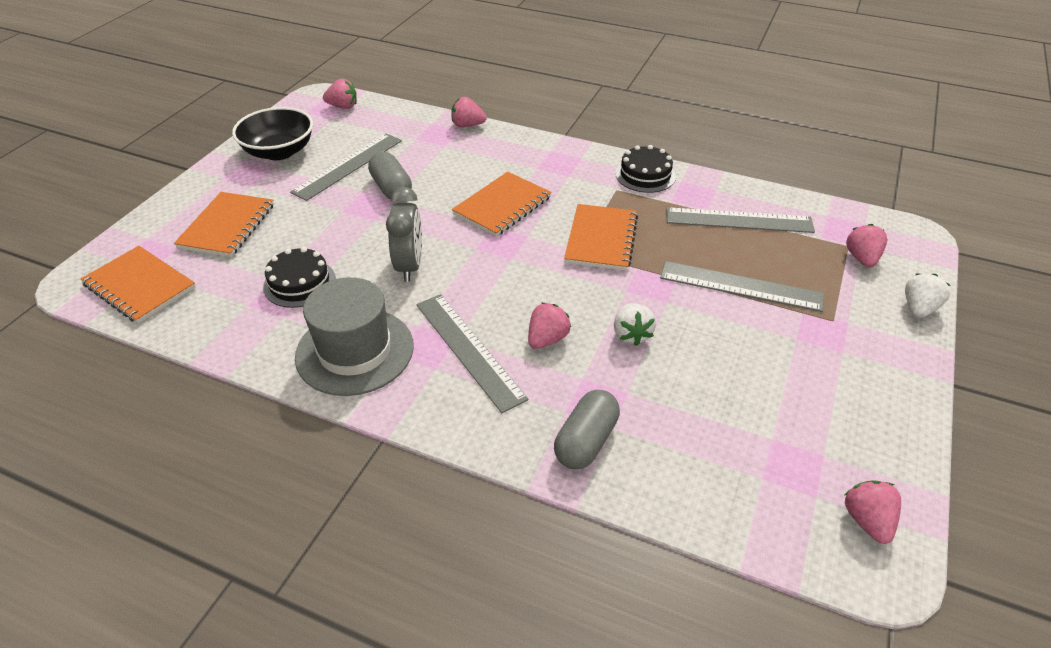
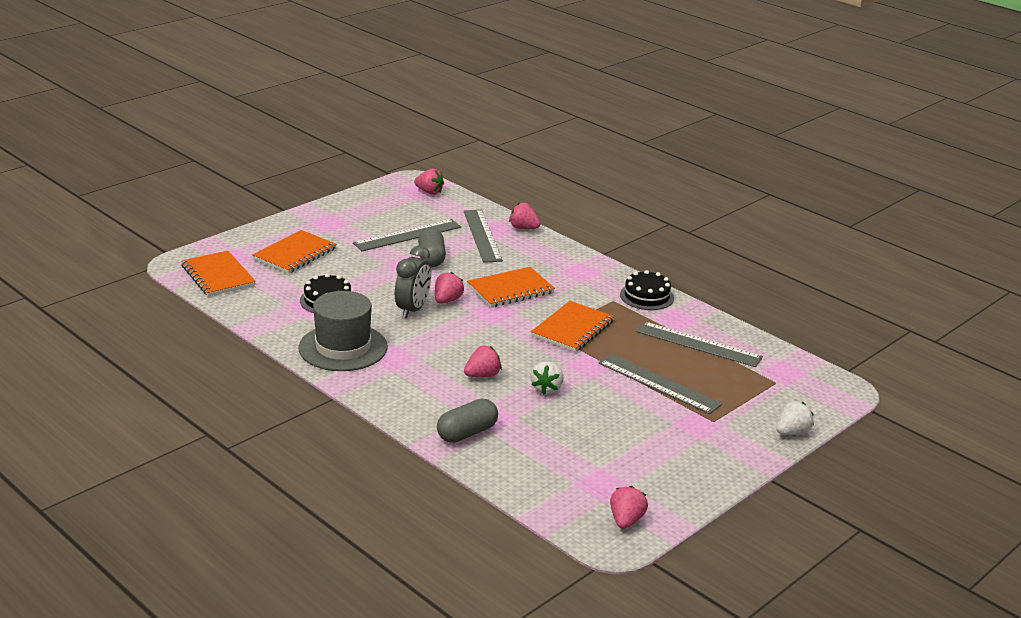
camera: 20 degrees right, 15 degrees down
(279, 151) = (360, 213): black bowl -> none
(468, 350) = (422, 367): grey ruler -> grey ruler (482, 235)
(861, 258) = (778, 392): pink strawberry -> pink strawberry (447, 300)

